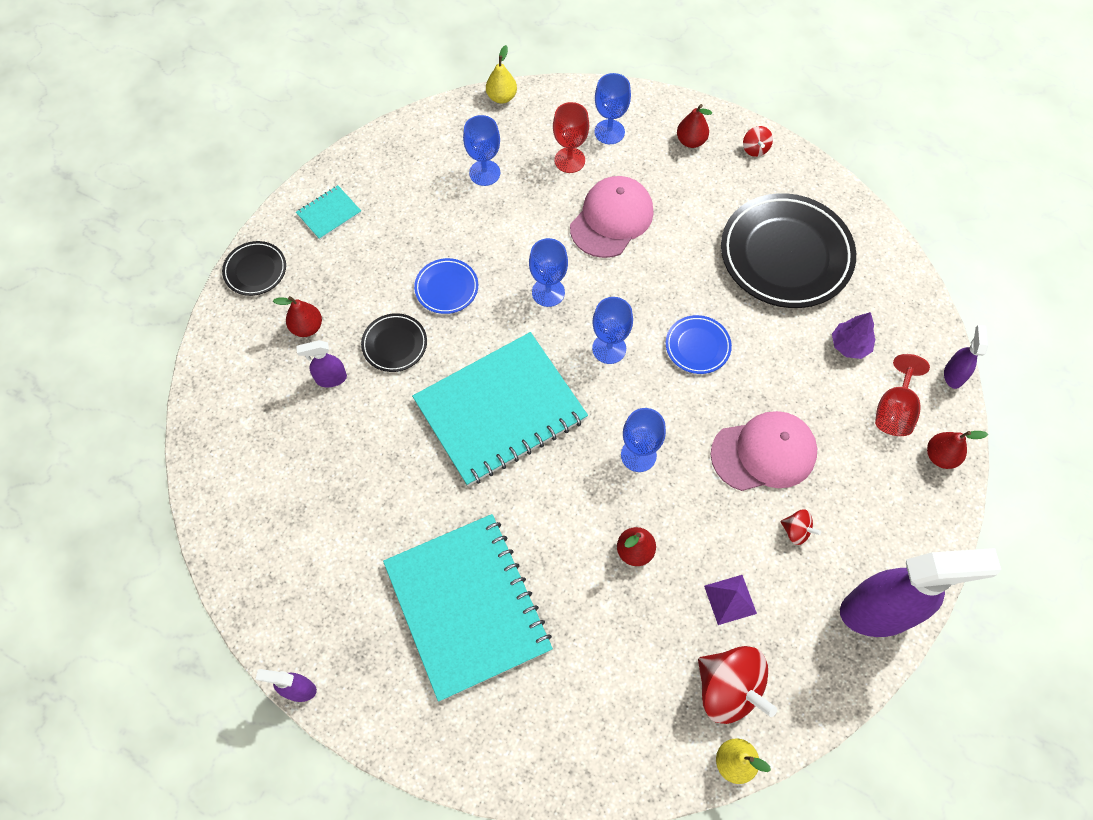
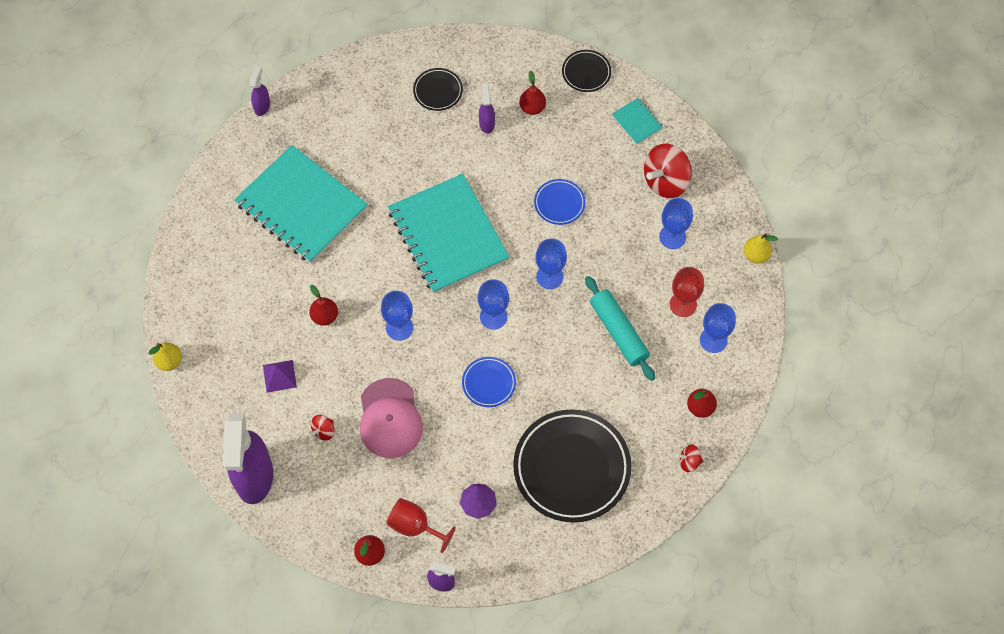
camera: 95 degrees right, 0 degrees up
(394, 344) = (511, 166): black plate -> black plate (438, 91)
(467, 606) = (301, 206): turquoise notebook -> turquoise notebook turned 60 degrees clockwise
(611, 219) = (618, 332): pink cap -> turquoise rolling pin
(728, 689) = (217, 365): red spinning top -> red spinning top (665, 181)

